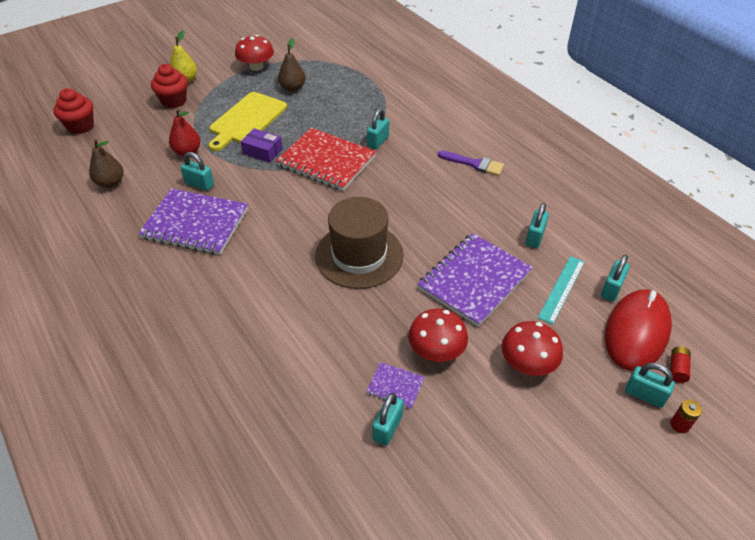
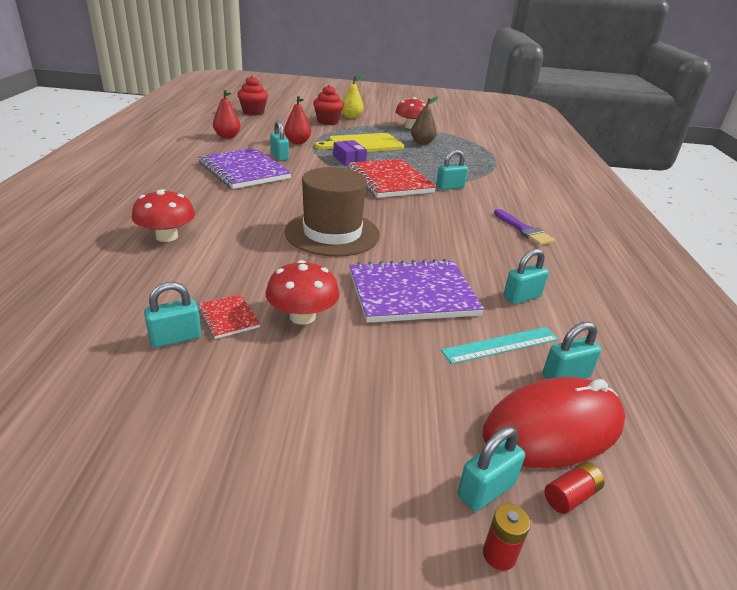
camera: 35 degrees right, 15 degrees down
(110, 183) = (227, 137): brown pear -> red pear
(395, 386) = (228, 318): purple notebook -> red notebook
(527, 363) = (378, 376): red mushroom -> red mushroom (167, 236)
(644, 395) = (486, 490): turquoise padlock -> turquoise padlock turned 75 degrees clockwise

